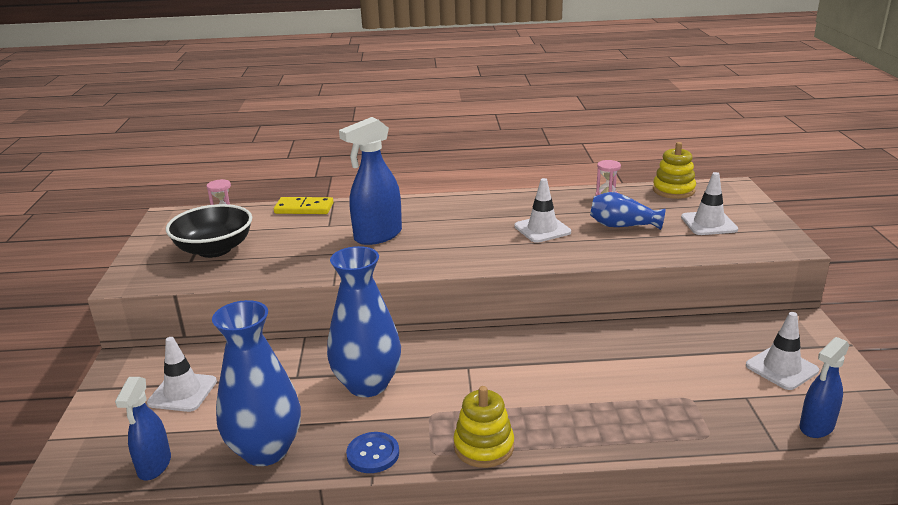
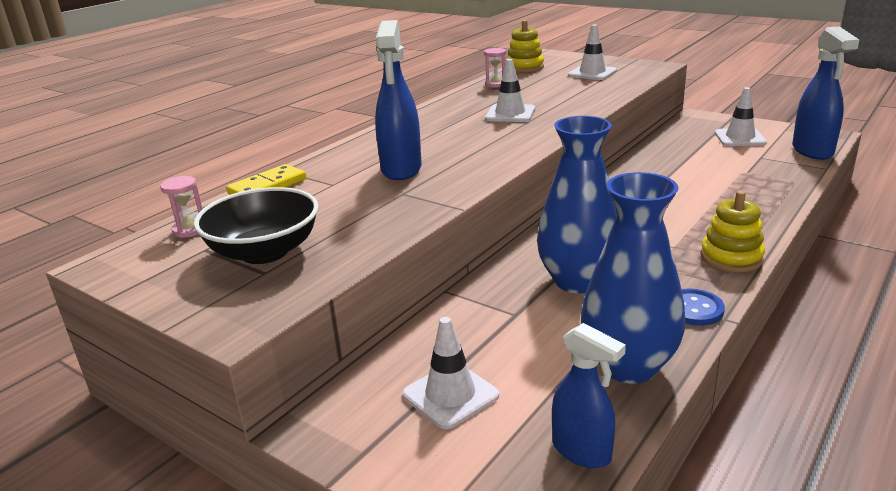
camera: 50 degrees left, 0 degrees up
(622, 226) = (551, 92): blue vase -> none
(816, 427) = (812, 151): blue spray bottle -> blue spray bottle, size x1.54

